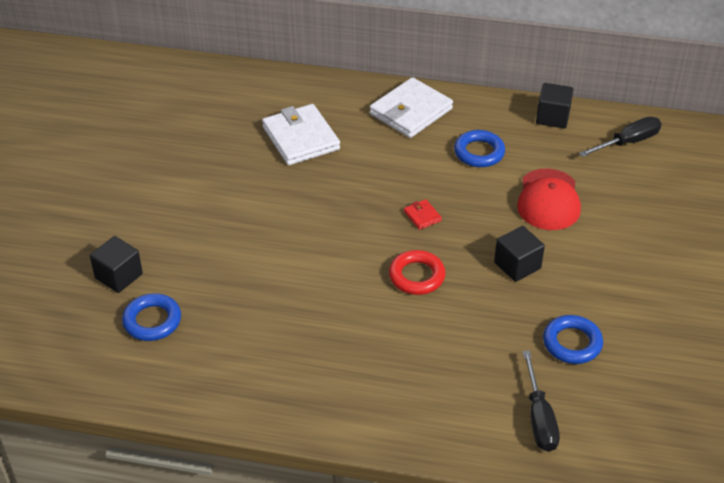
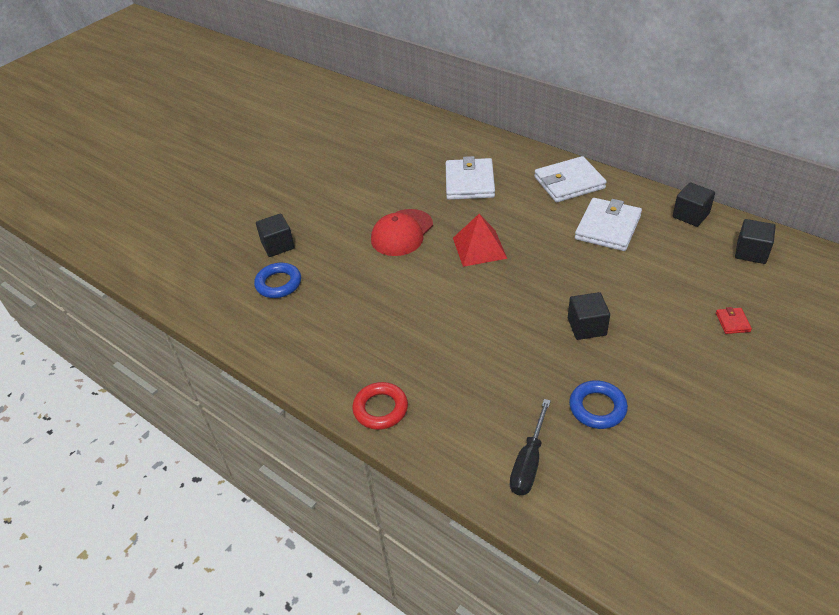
camera: 30 degrees right, 0 degrees up
(358, 212) = (479, 248): none -> red pyramid
(416, 276) = (495, 310): red ring -> red ring (380, 409)
(422, 216) = (529, 264): red wallet -> red wallet (732, 322)
(479, 152) = (607, 227): blue ring -> white wallet
(548, 200) = (647, 281): red cap -> red cap (402, 233)
(628, 142) = (751, 252): black screwdriver -> black cube

